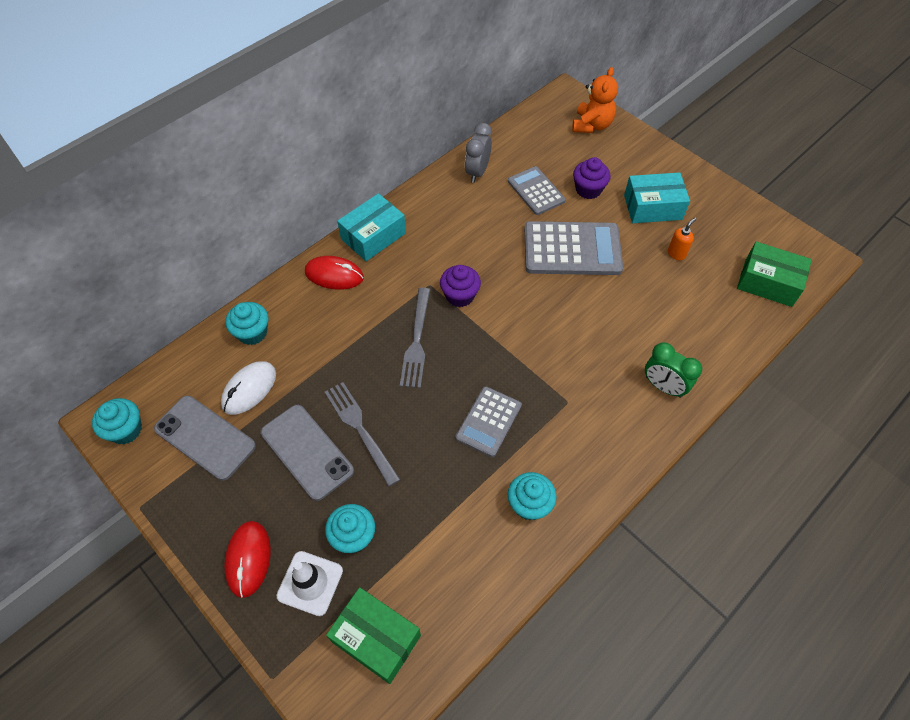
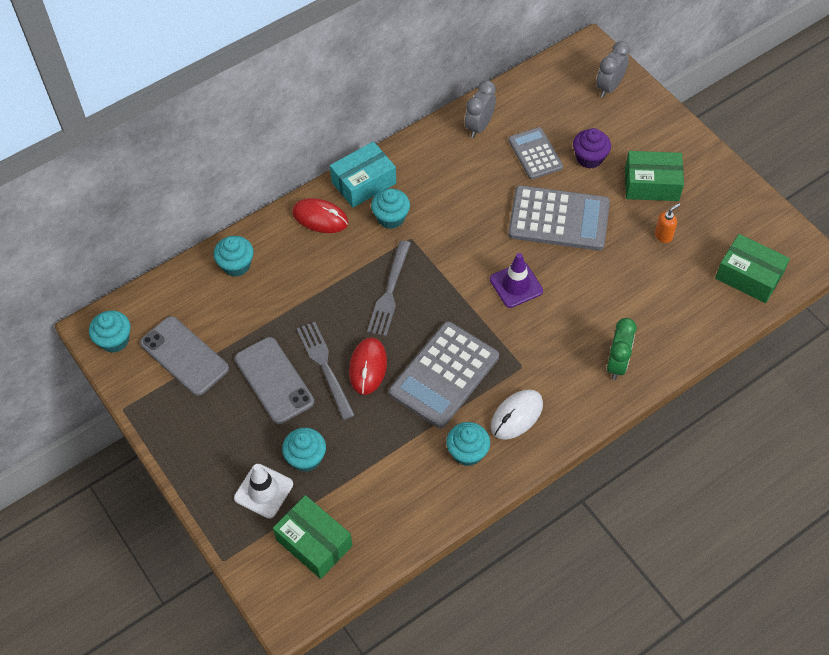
camera: 10 degrees right, 0 degrees up
(248, 559) = (213, 464): red mouse -> red mouse (368, 367)
(249, 389) = (228, 317): white mouse -> white mouse (516, 416)
(406, 267) = (391, 218): none -> turquoise cupcake
(460, 295) = (438, 253): purple cupcake -> none
(488, 421) = (444, 375): grey calculator -> grey calculator, size x1.65
(544, 319) = (516, 285): none -> purple traffic cone
(592, 125) = (609, 87): orange teddy bear -> grey clock
(653, 207) = (651, 184): turquoise box -> green box
(663, 386) = (617, 364): green clock -> green clock turned 120 degrees counterclockwise

